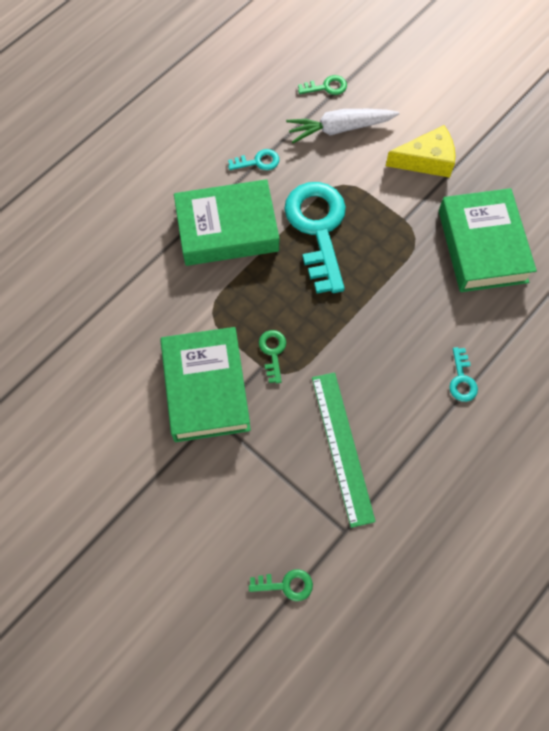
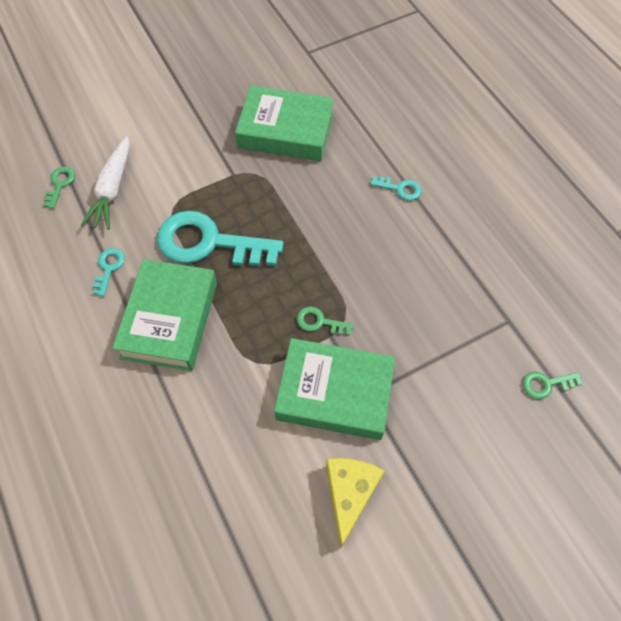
camera: 70 degrees left, 5 degrees down
(286, 585) = (546, 384): green key -> green key turned 120 degrees counterclockwise
(342, 447) = (431, 297): green ruler -> none
(426, 160) = (183, 138): yellow cheese -> yellow cheese (349, 494)

